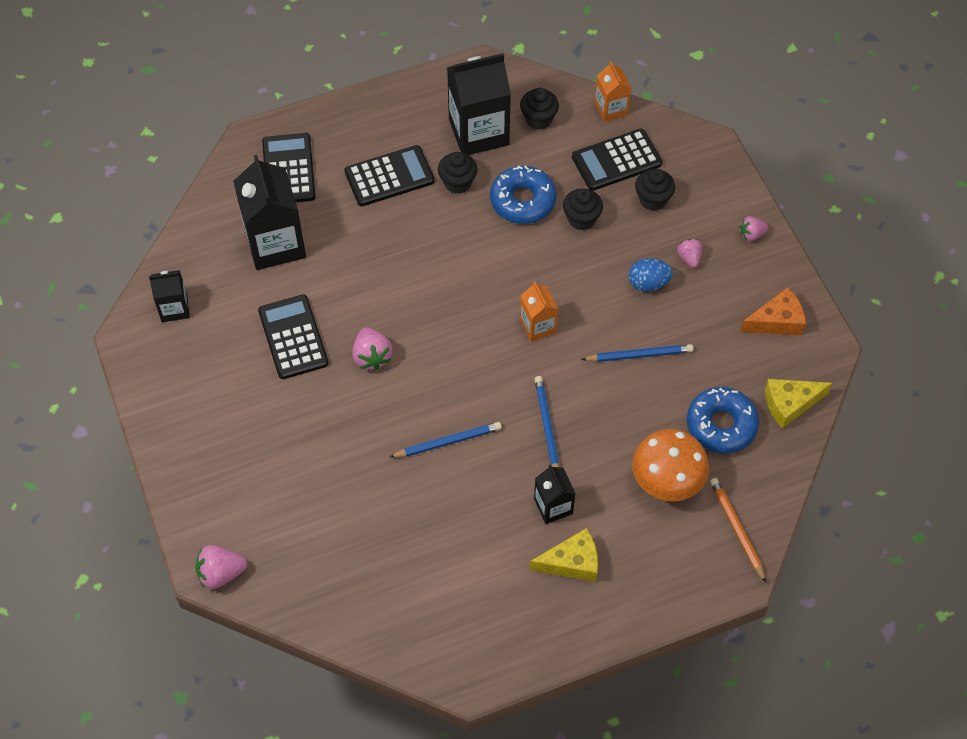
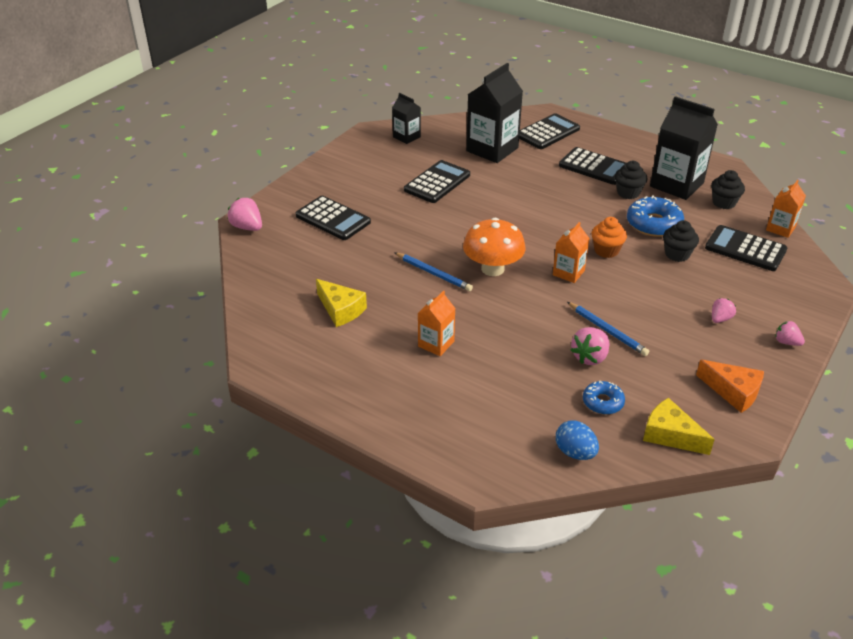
camera: 55 degrees right, 20 degrees down
(276, 479) = (333, 219): none -> black calculator
(372, 356) = (459, 216): pink strawberry -> pink strawberry (590, 357)
(531, 271) = (606, 251): none -> orange cupcake
(547, 427) = (495, 312): blue pencil -> none
(553, 506) = (436, 344): black carton -> orange carton
(572, 562) = (400, 374): yellow cheese -> yellow cheese (341, 310)
(648, 283) = (671, 308): blue egg -> blue egg (575, 452)
(653, 199) = (740, 279): black cupcake -> none
(667, 480) = (520, 394): orange mushroom -> orange mushroom (492, 269)
(721, 425) = (603, 402): blue donut -> blue donut, size x0.60
(737, 529) = (522, 455): orange pencil -> none

